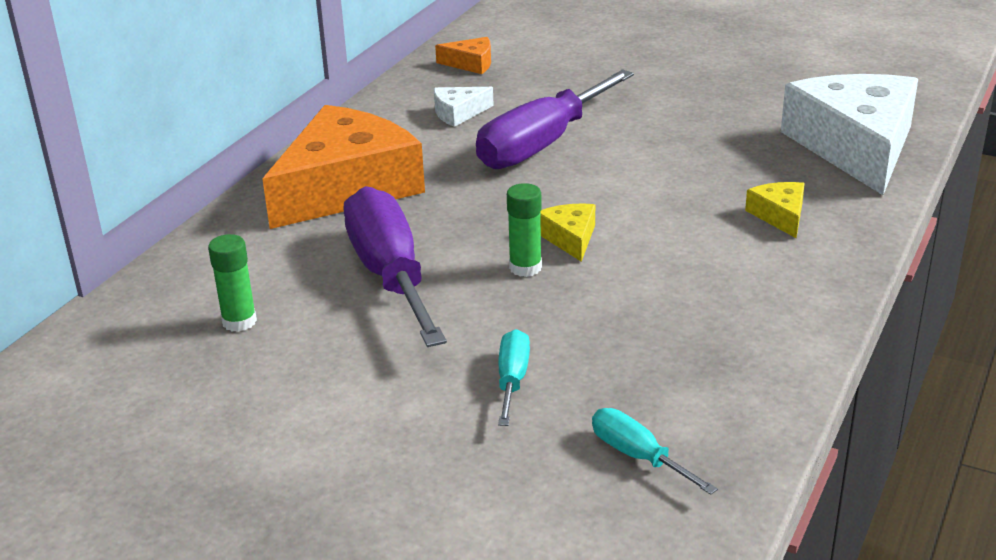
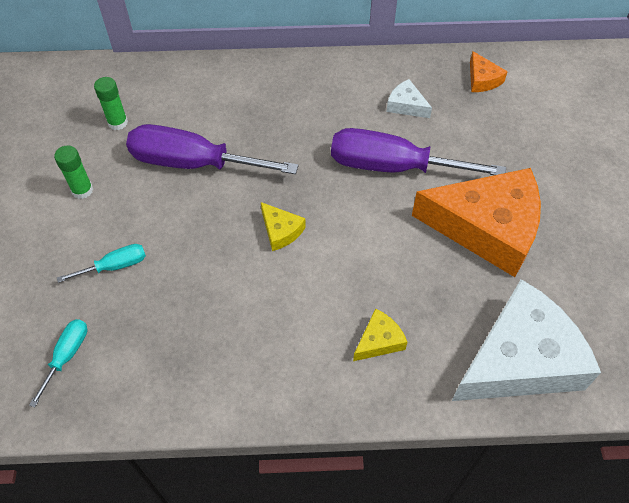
camera: 60 degrees right, 25 degrees up
(346, 187) = (278, 97): orange cheese -> orange cheese (487, 228)
(390, 275) = (193, 163): purple screwdriver -> purple screwdriver turned 120 degrees counterclockwise
(525, 268) = (234, 223): green glue stick -> green glue stick (82, 190)
(570, 238) = (281, 231): yellow cheese -> yellow cheese turned 90 degrees clockwise

